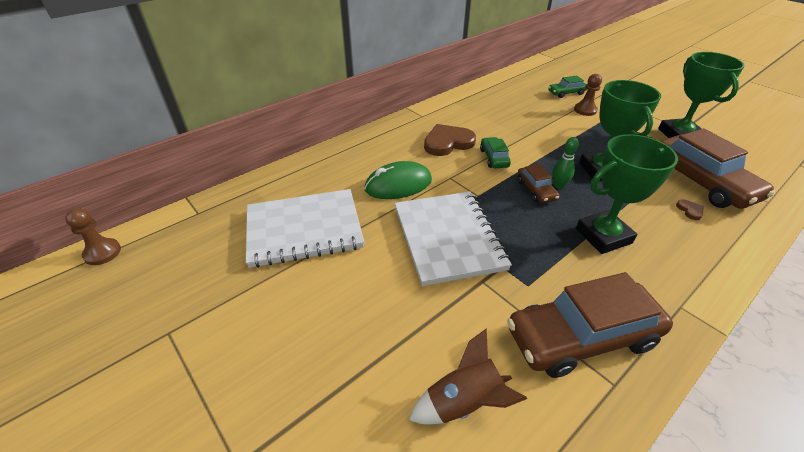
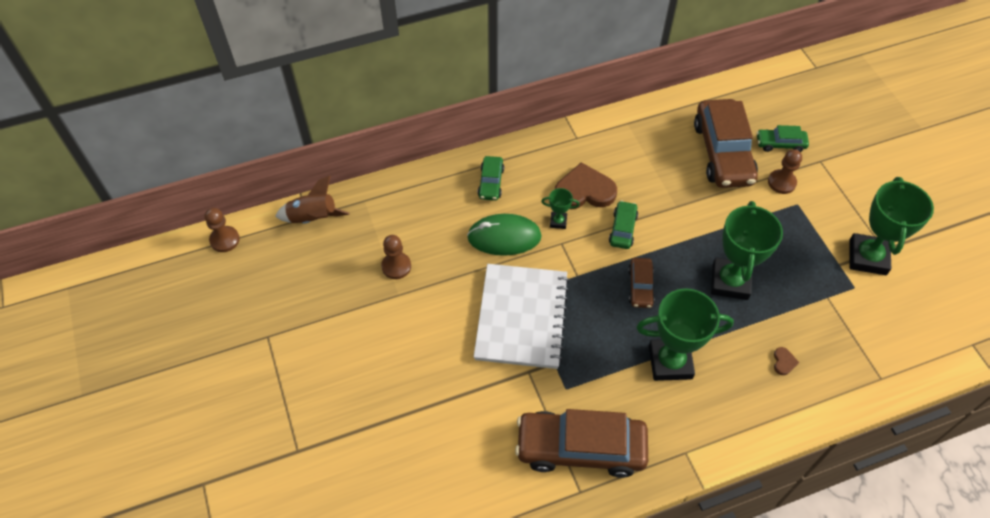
camera: 20 degrees right, 15 degrees up
(304, 229) = (396, 266): white notebook -> brown pawn
(367, 153) = (491, 183): none -> green car
(438, 165) = (558, 221): none -> green trophy
(463, 402) = (461, 464): brown rocket -> brown rocket (313, 218)
(558, 186) = (668, 288): green bowling pin -> none
(700, 182) = (829, 331): brown car -> brown car (722, 152)

